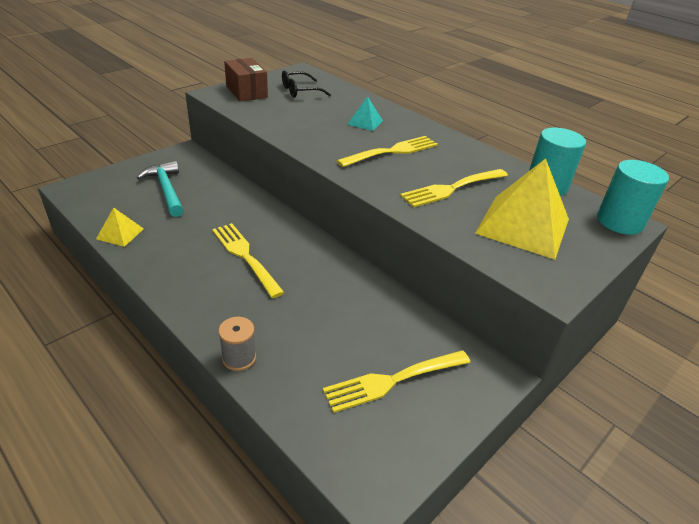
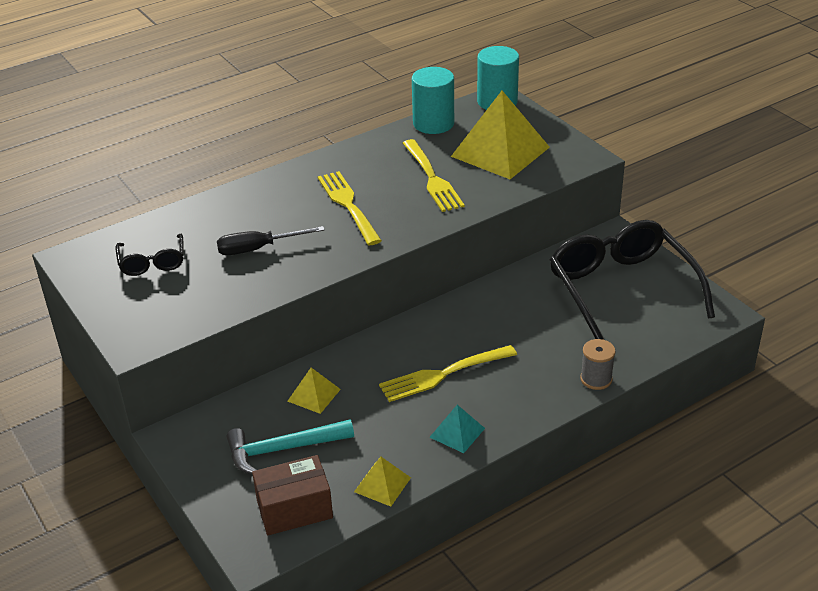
camera: 75 degrees left, 0 degrees up
(222, 197) = (314, 395): none -> yellow pyramid
(246, 92) = (140, 312): brown box -> brown box (294, 509)
(323, 121) = (258, 249): none -> black screwdriver
(365, 122) = (267, 216): turquoise pyramid -> turquoise pyramid (457, 432)
(394, 380) = (621, 290): yellow fork -> black glasses

